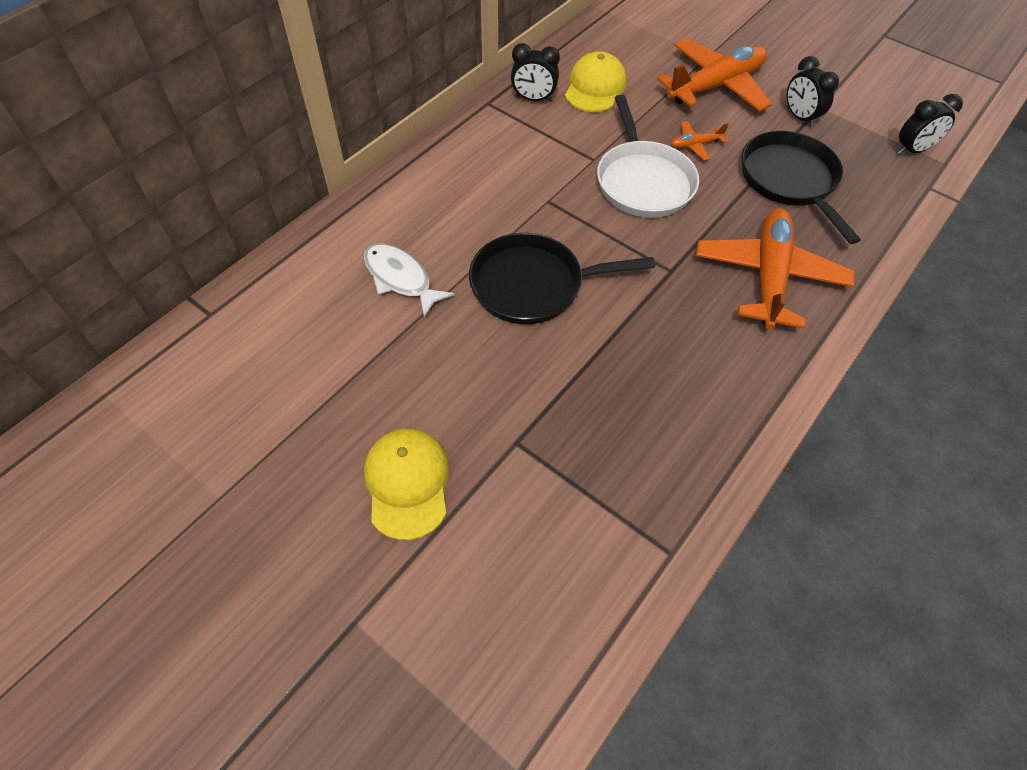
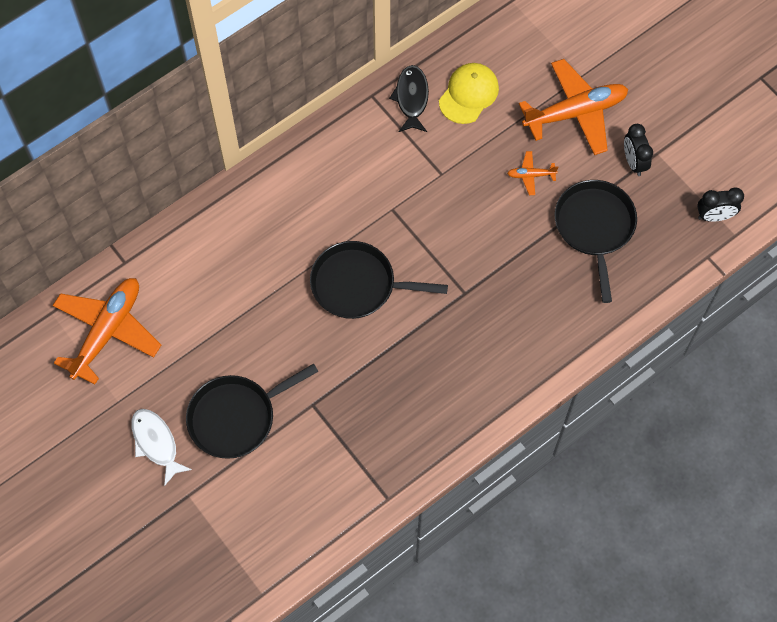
camera: 15 degrees right, 10 degrees up
(400, 279) = (263, 259): white fish -> white fish (156, 443)
(407, 483) = (236, 417): yellow cap -> black pan
(533, 99) = (411, 98): black clock -> black fish
(643, 182) = (474, 205): white pan -> none
(768, 276) = (537, 313): orange plane -> orange plane (107, 331)

